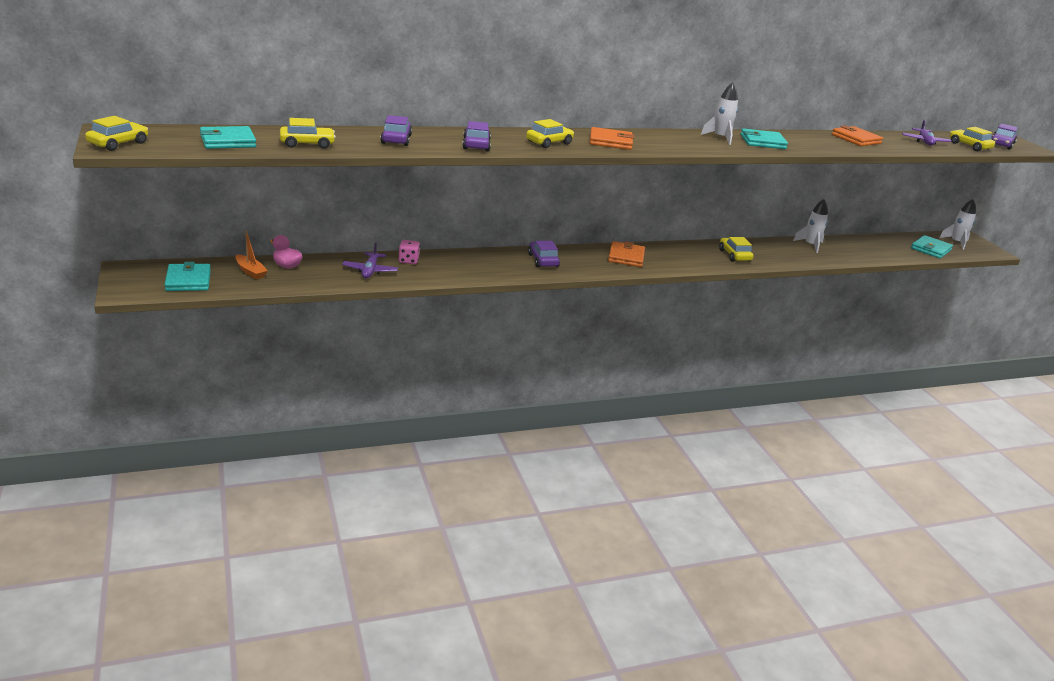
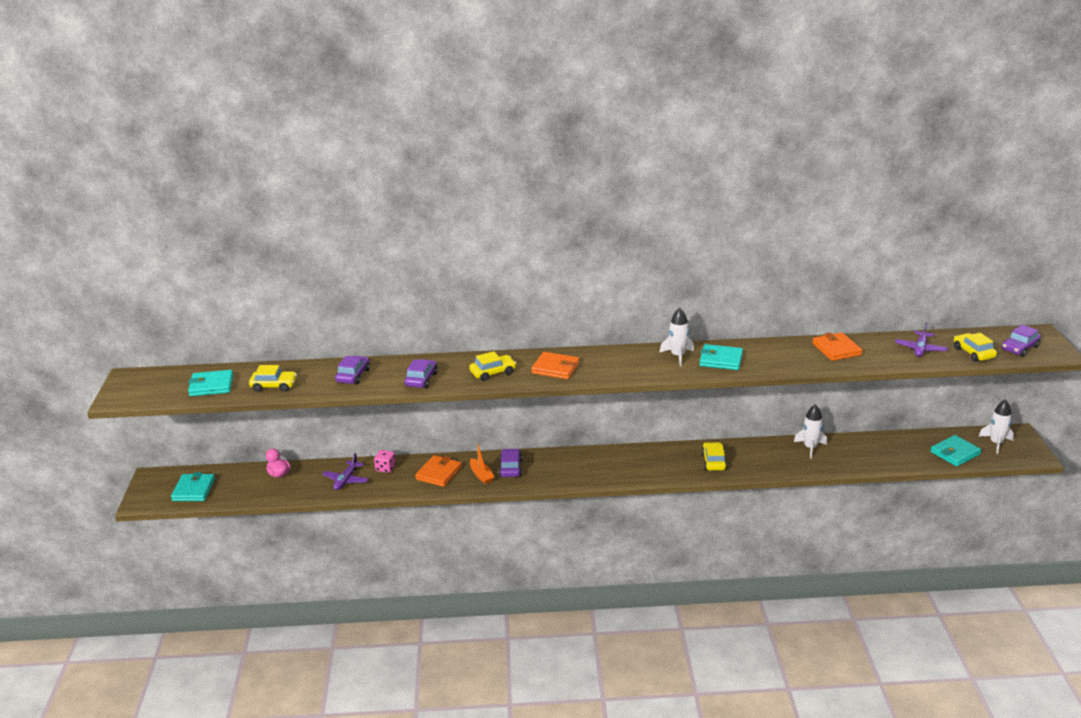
camera: 20 degrees right, 0 degrees up
(118, 143) = (127, 393): yellow car -> none
(250, 272) = (246, 480): orange boat -> orange boat (481, 475)
(626, 257) = (596, 464): orange wallet -> orange wallet (439, 473)

